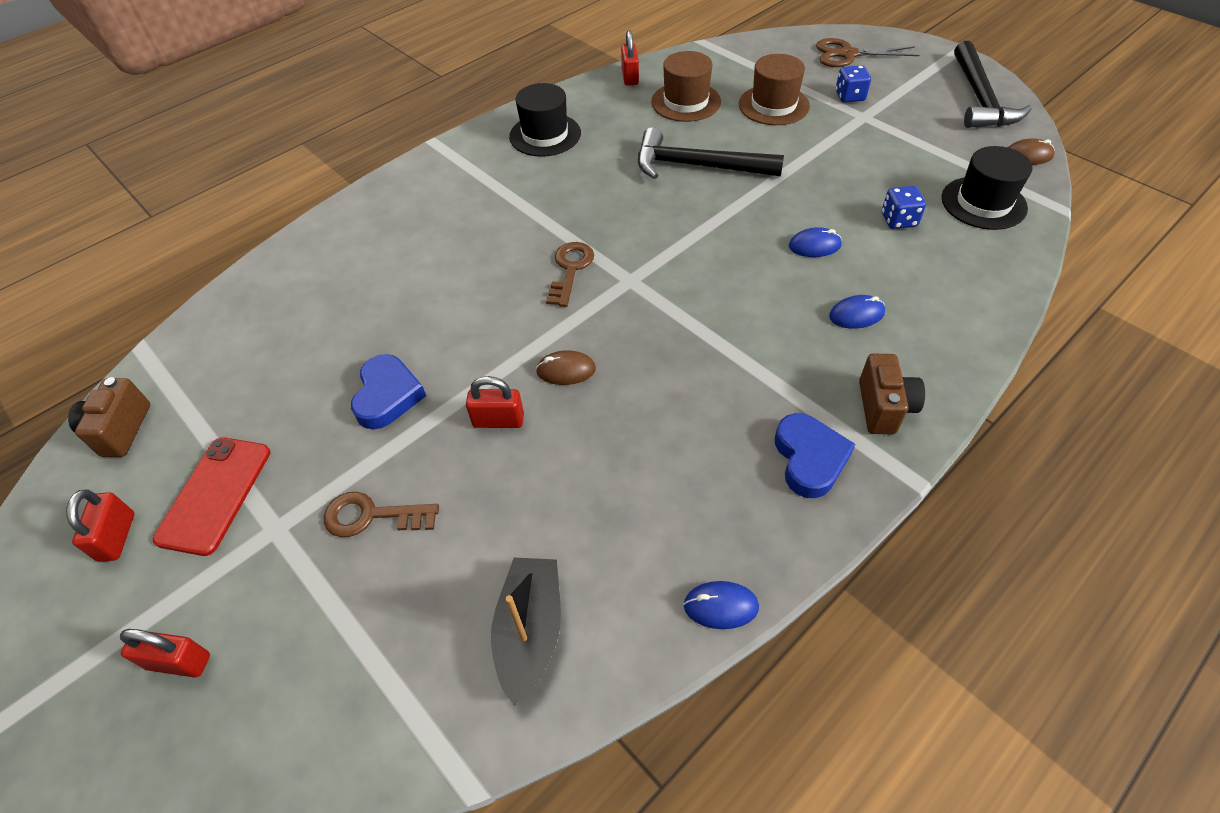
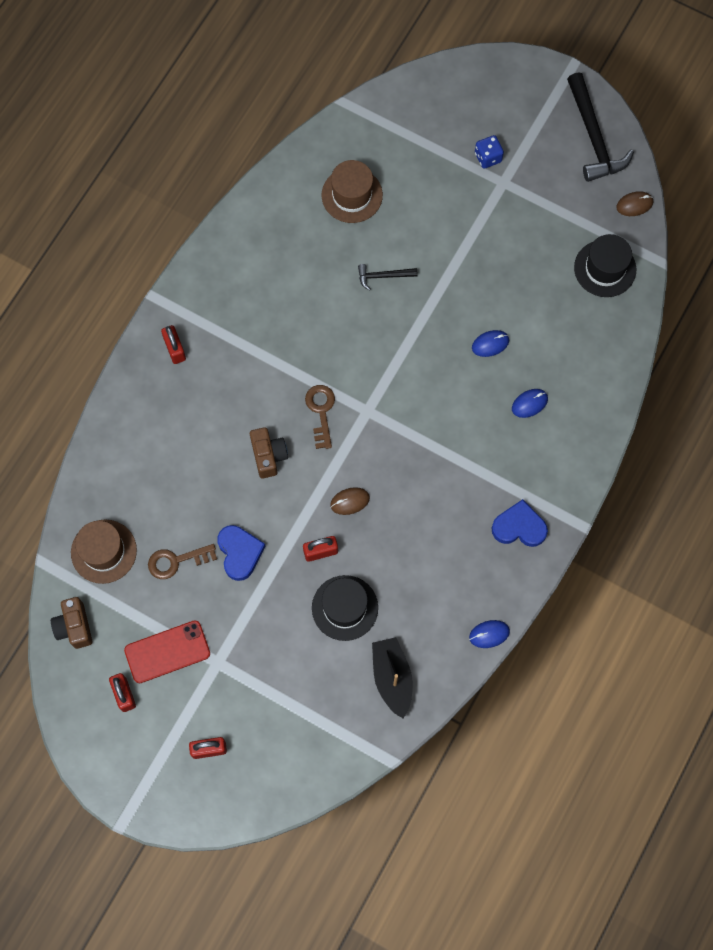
camera: 20 degrees left, 20 degrees up
(215, 495) = (167, 652): red phone -> red phone turned 75 degrees clockwise
(372, 516) = (272, 638): brown key -> brown key (176, 561)
(545, 135) = (246, 266): black hat -> black hat (345, 608)
(630, 77) = (293, 170): red padlock -> red padlock (175, 349)
(697, 166) = (383, 276): black hammer -> black hammer, size x0.50
(773, 105) = (427, 183): brown hat -> brown hat (104, 551)
(809, 459) = (519, 527): blue heart -> blue heart turned 60 degrees counterclockwise
(847, 54) = (476, 95): brown scissors -> none
(883, 407) = (557, 477): brown camera -> brown camera (268, 456)
(898, 220) = (546, 302): blue dice -> none

